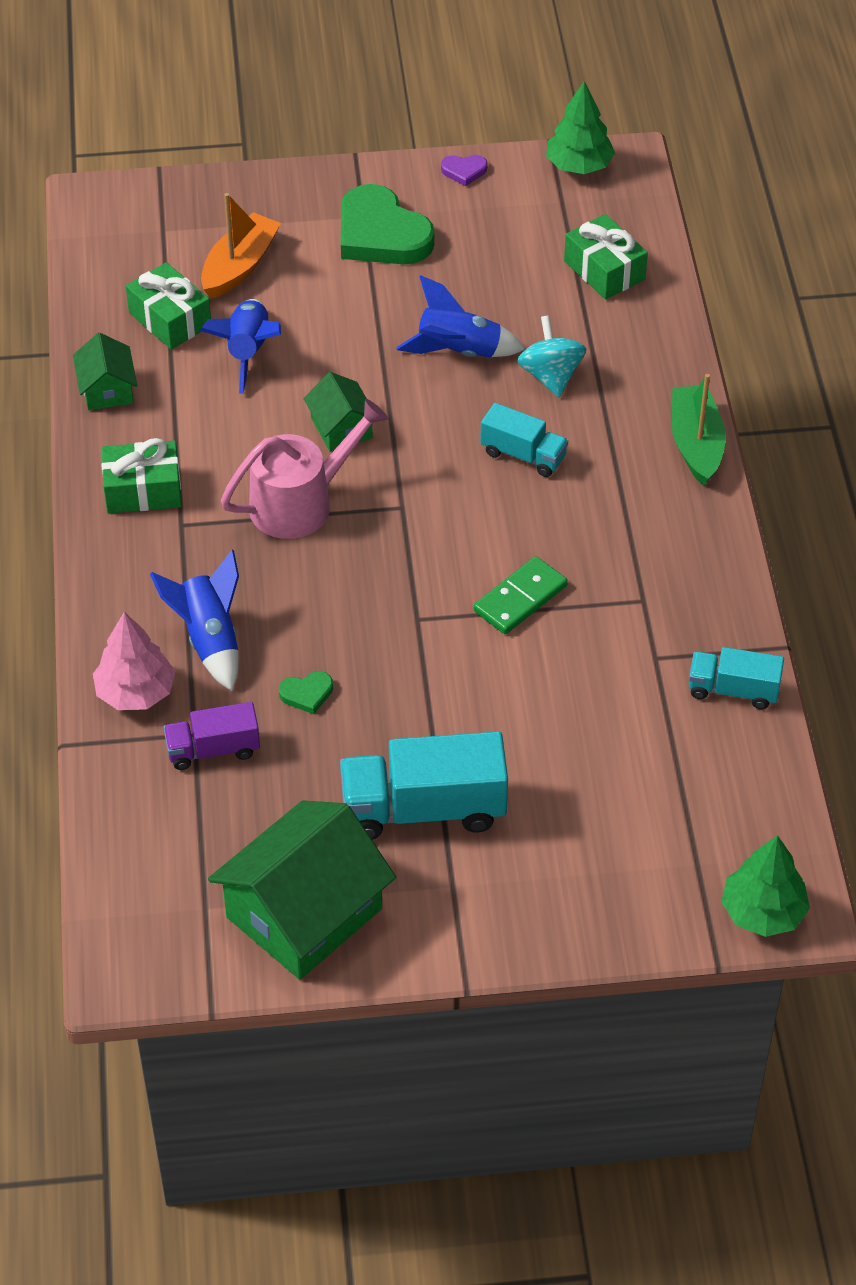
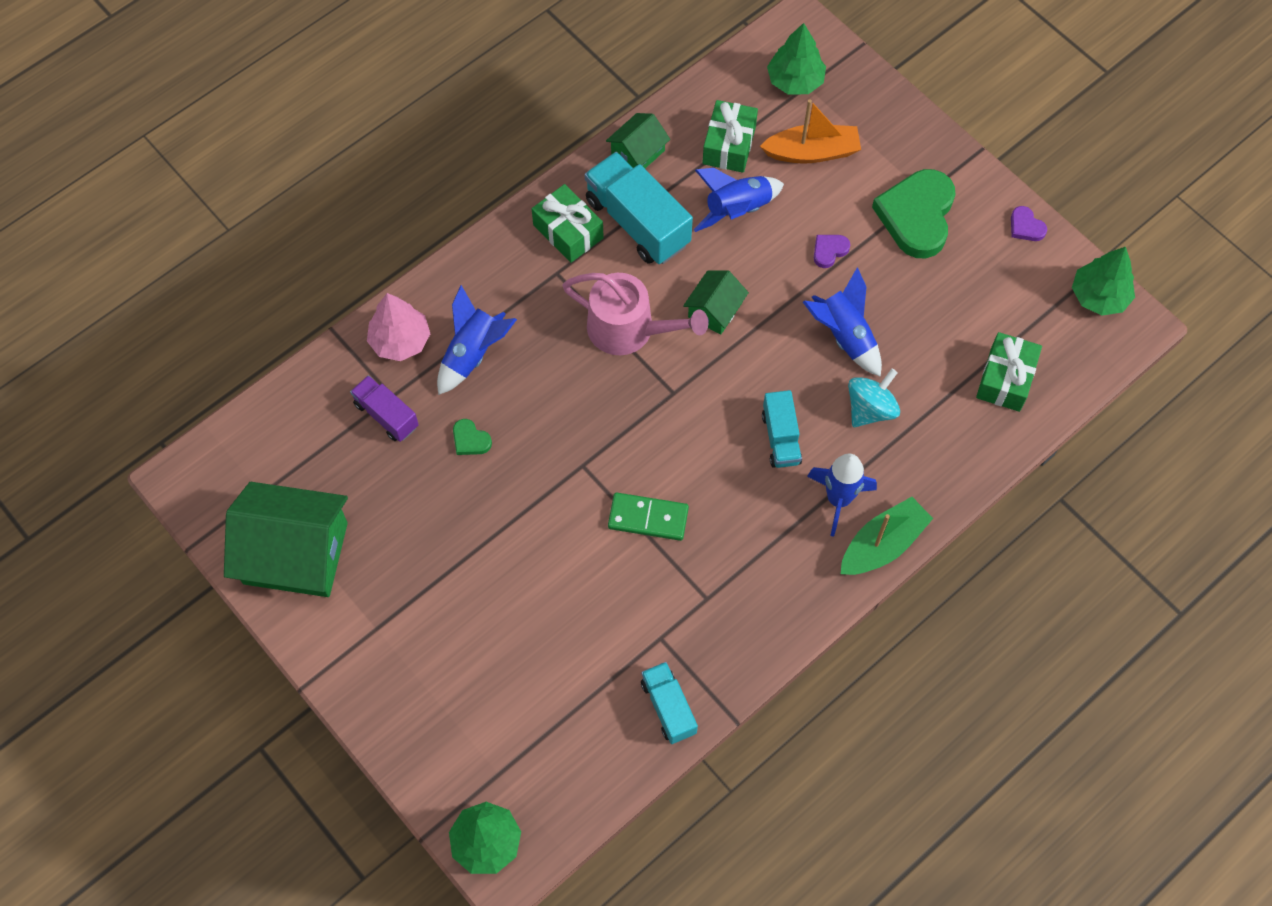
camera: 55 degrees right, 15 degrees up
(149, 235) = (795, 81): none -> green tree
(358, 313) = (829, 251): none -> purple heart
(423, 809) = (425, 571): turquoise truck -> turquoise truck (637, 222)
(623, 449) = (838, 499): none -> blue rocket

